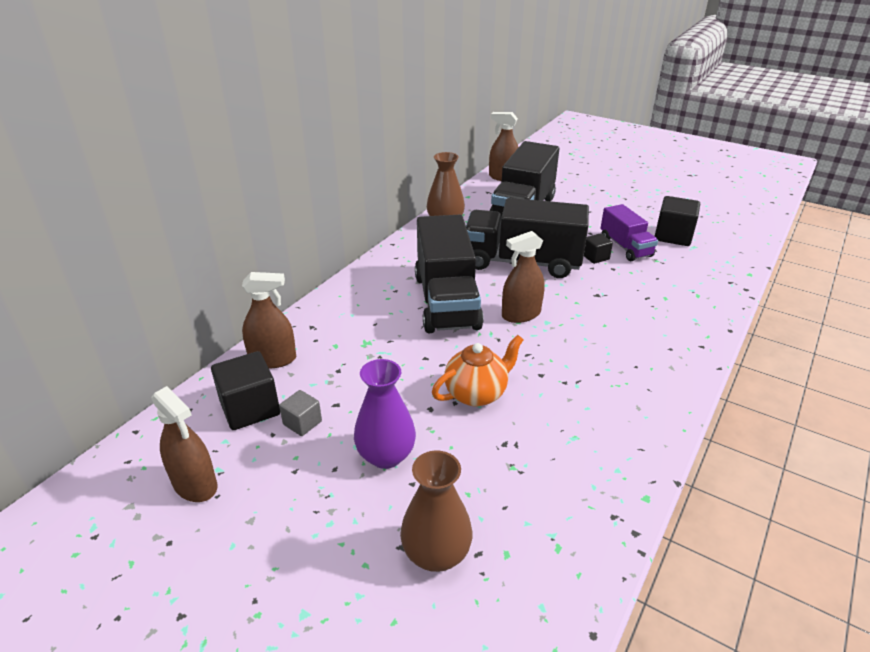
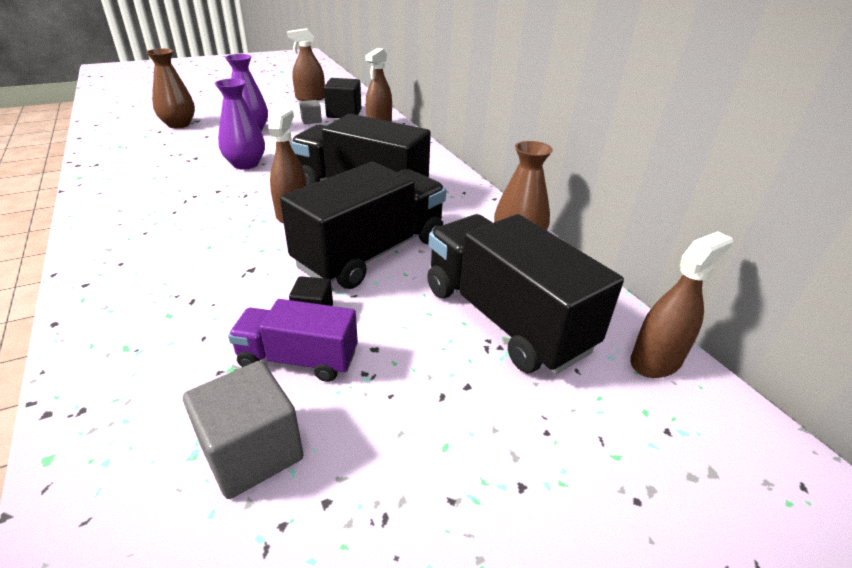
camera: 120 degrees right, 0 degrees up
(476, 393) = (245, 164): orange teapot -> purple vase
(673, 236) = (252, 451): black cube -> grey cube

